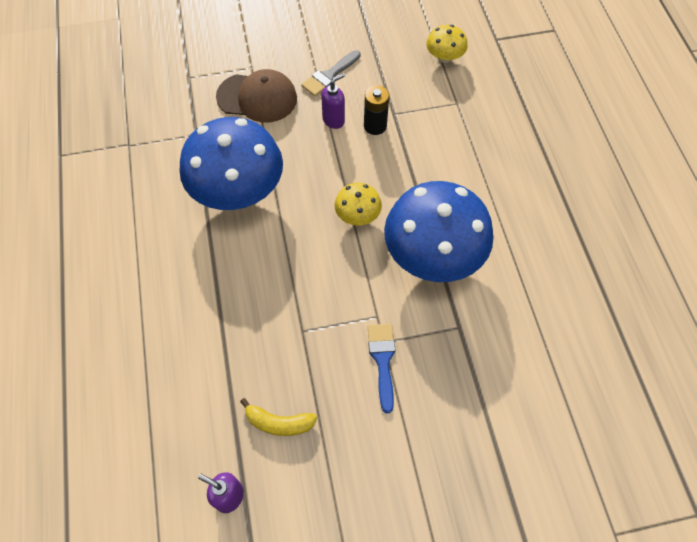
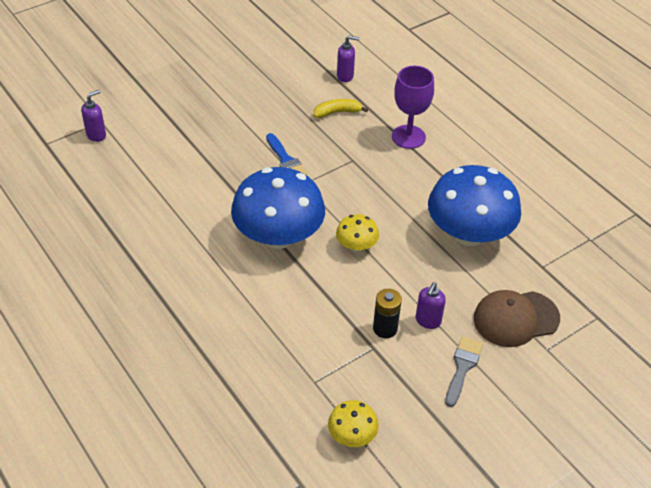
camera: 155 degrees right, 15 degrees down
(215, 343) = (408, 137): none -> purple goblet
(624, 505) = (96, 135): none -> purple soap dispenser

